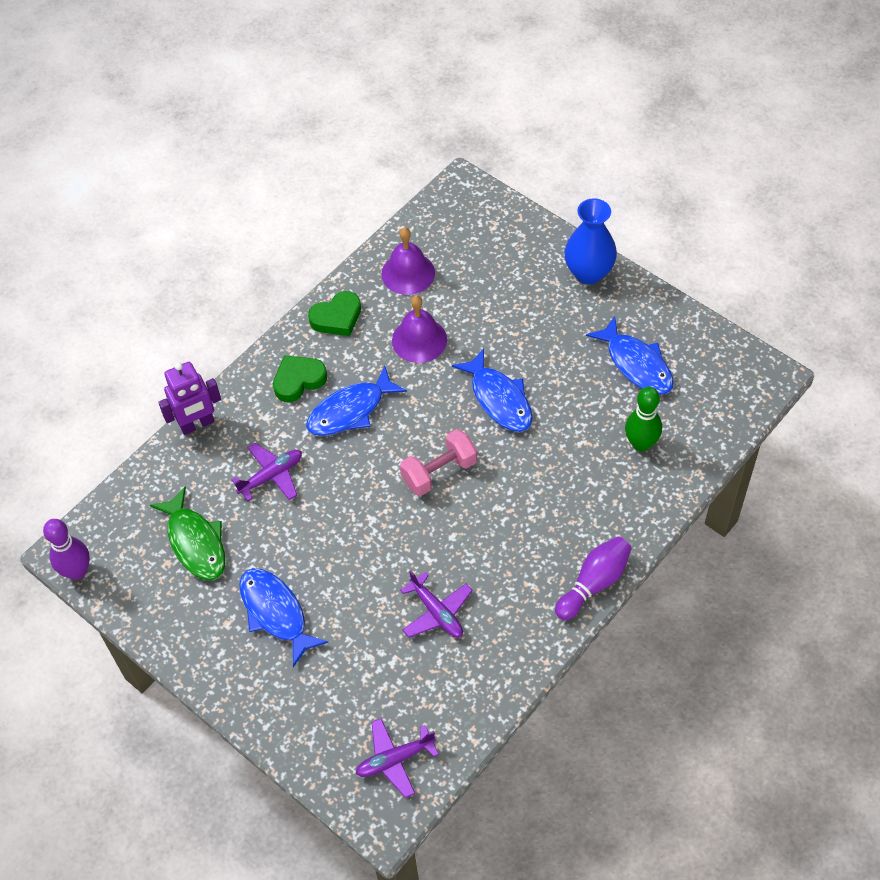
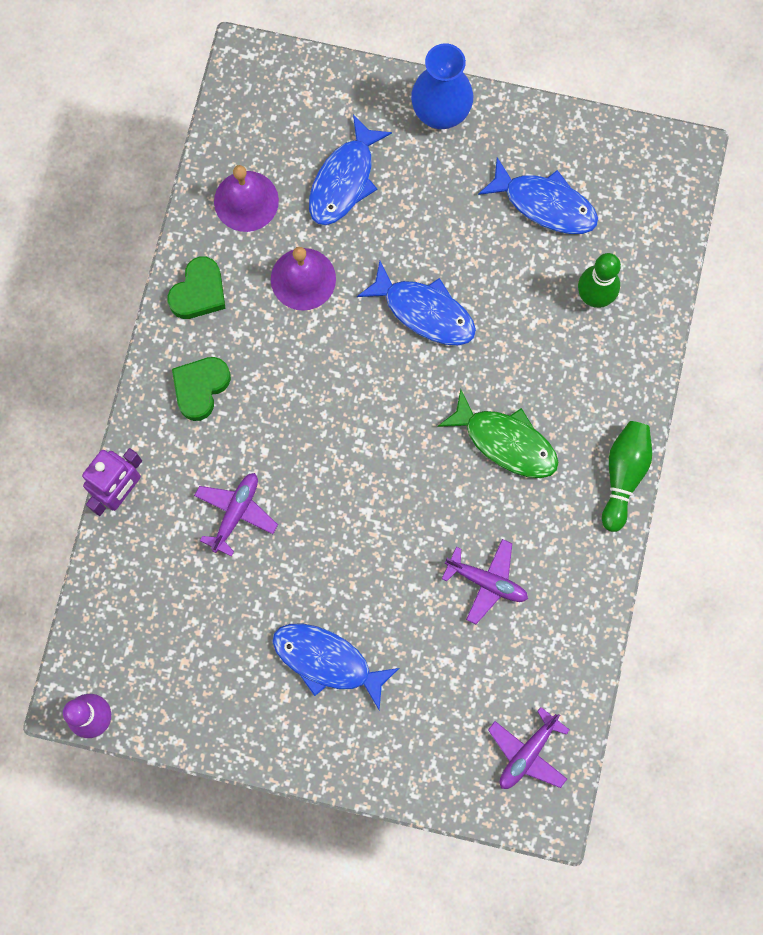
camera: 30 degrees left, 20 degrees up
(195, 542) = (200, 625): green fish -> green fish (505, 441)
(350, 410) = (276, 398): blue fish -> blue fish (344, 180)
(439, 472) = (407, 426): pink dumbbell -> none
(594, 583) = (623, 475): purple bowling pin -> green bowling pin

